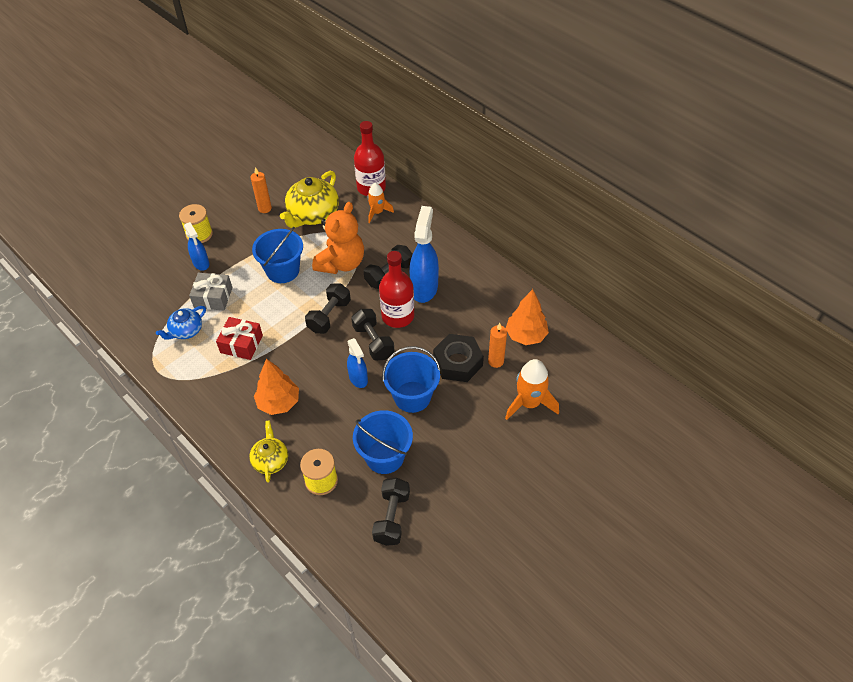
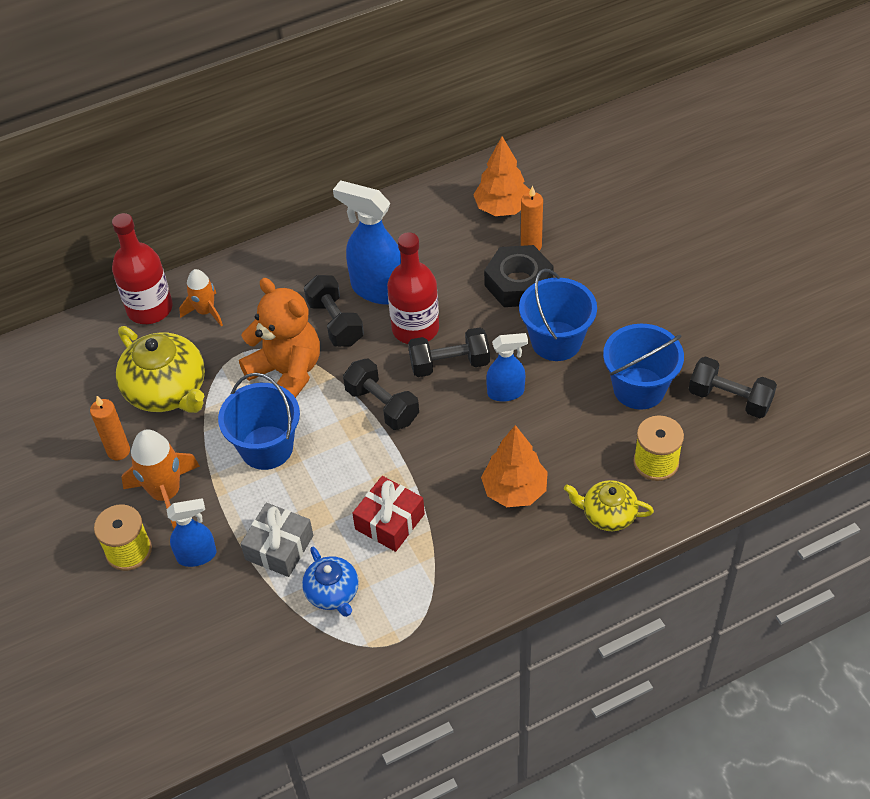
camera: 70 degrees left, 0 degrees up
(529, 403) = (605, 231): orange rocket -> orange rocket (166, 493)

